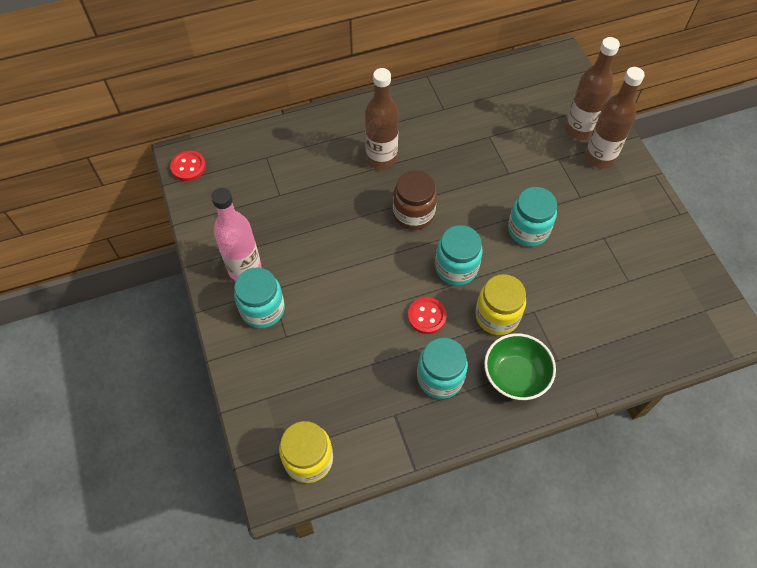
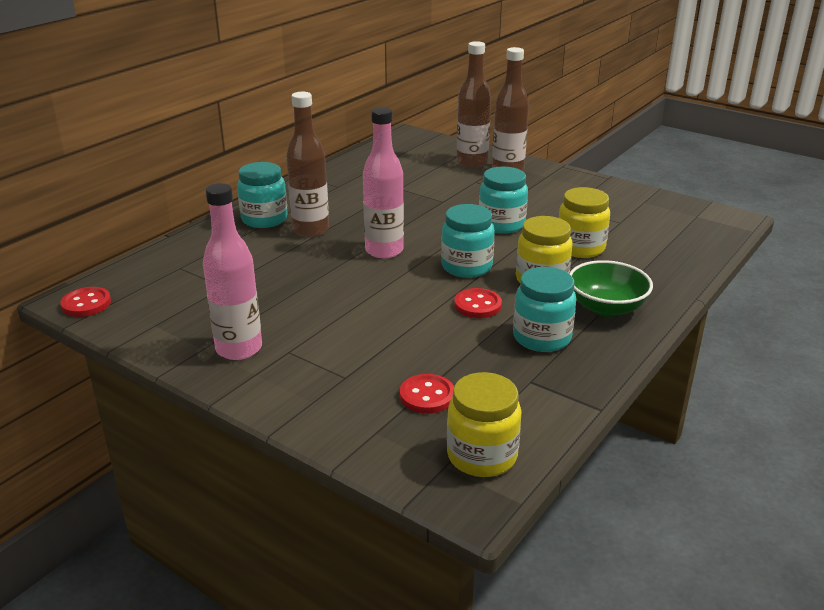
camera: 35 degrees left, 30 degrees down
(262, 309) = (294, 369): turquoise jar -> turquoise jar (264, 219)
(320, 386) = (427, 396): none -> red button
(413, 214) = (384, 250): brown jar -> pink bottle
(563, 295) = (580, 248): none -> yellow jar

